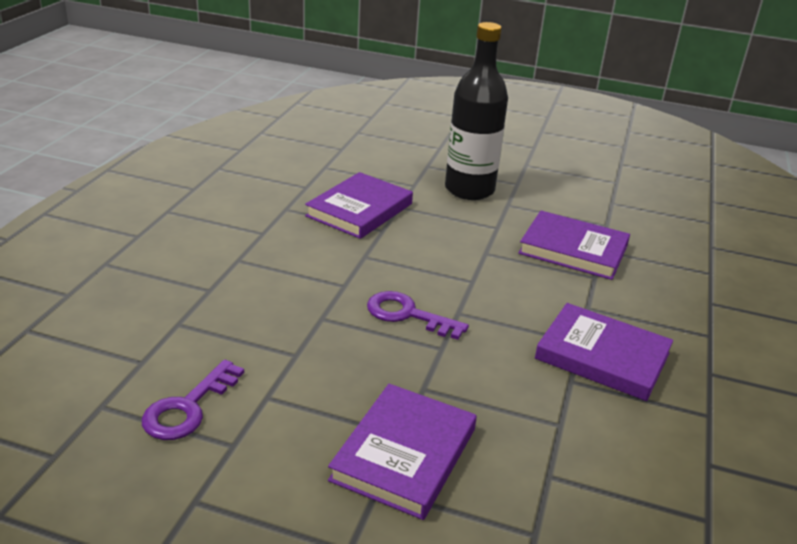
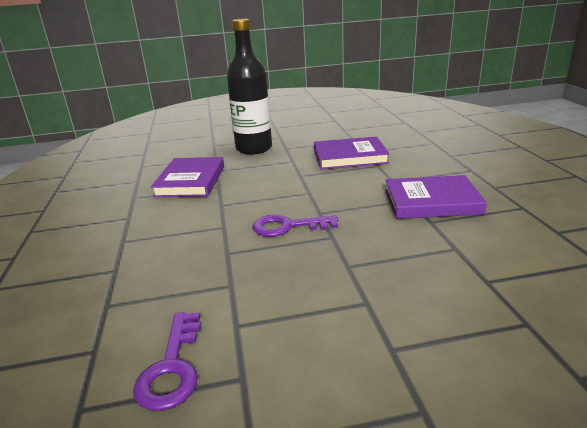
camera: 25 degrees left, 5 degrees down
(404, 454) = (383, 315): purple book -> none

